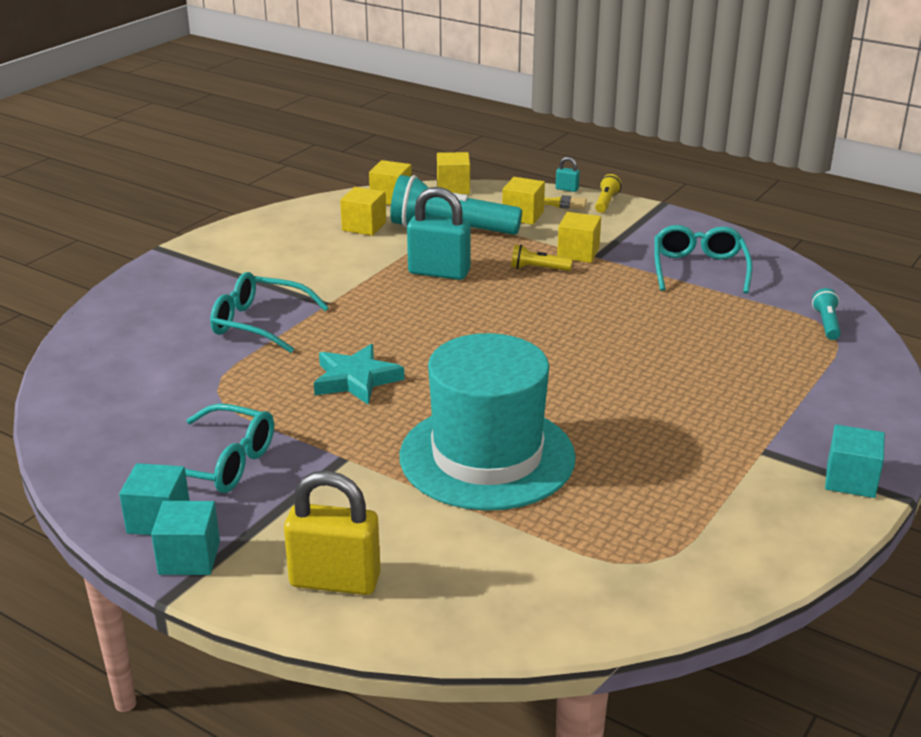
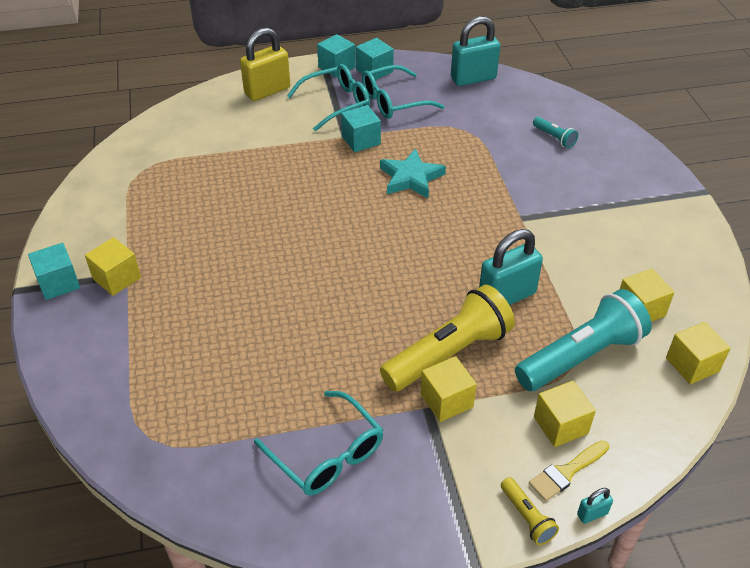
camera: 135 degrees right, 15 degrees up
(85, 435) = (473, 78): none -> turquoise padlock
(259, 323) = (527, 178): turquoise glasses -> turquoise glasses (336, 103)
(336, 442) = (361, 140): none -> turquoise cube
(453, 188) = (678, 425): yellow cube -> yellow cube (117, 278)
(487, 456) = (277, 177): turquoise hat -> none
(538, 269) = (448, 354): yellow flashlight -> yellow flashlight, size x2.26
(826, 324) = (160, 446): turquoise flashlight -> turquoise flashlight (554, 138)

